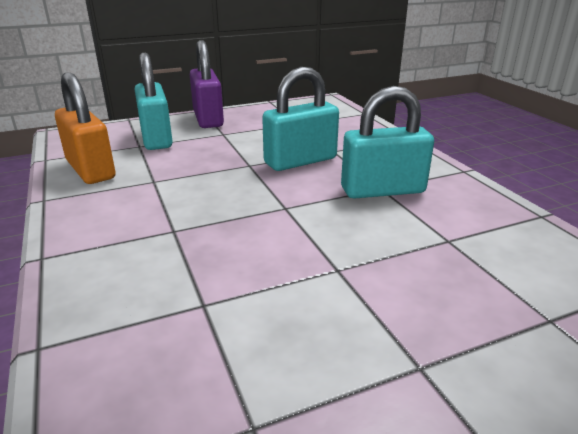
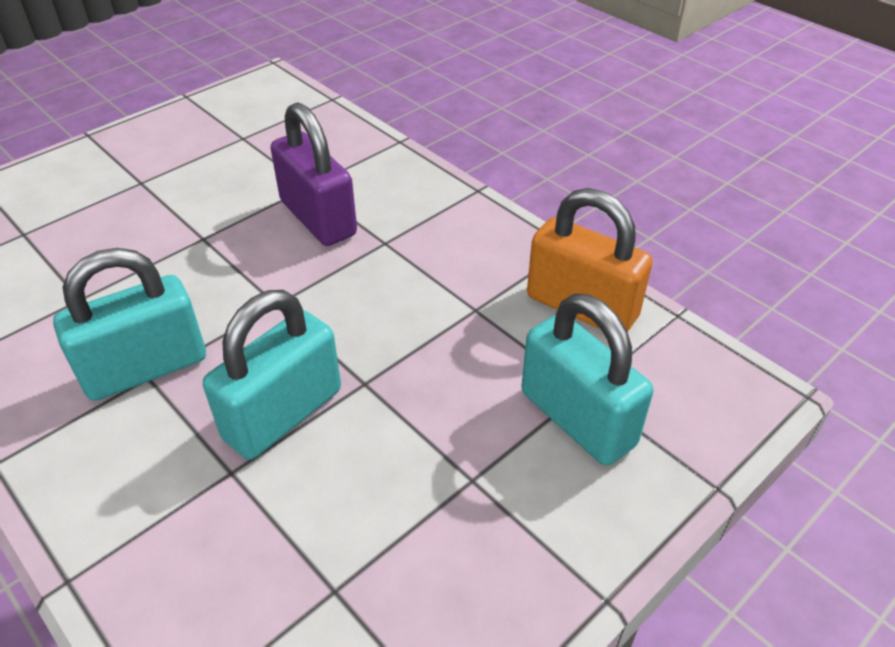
camera: 160 degrees right, 15 degrees up
(208, 119) = (550, 541): purple padlock -> purple padlock (318, 218)

